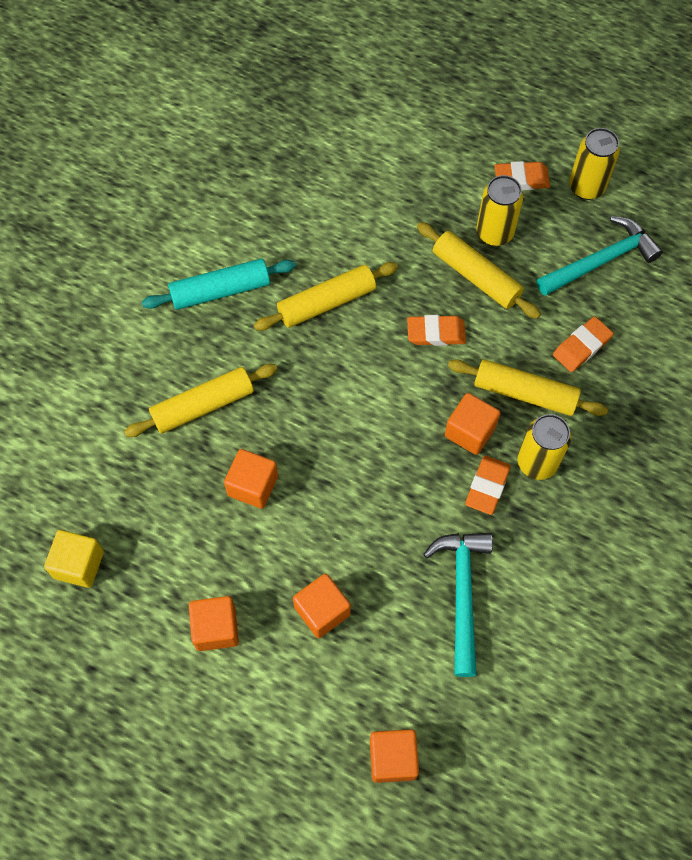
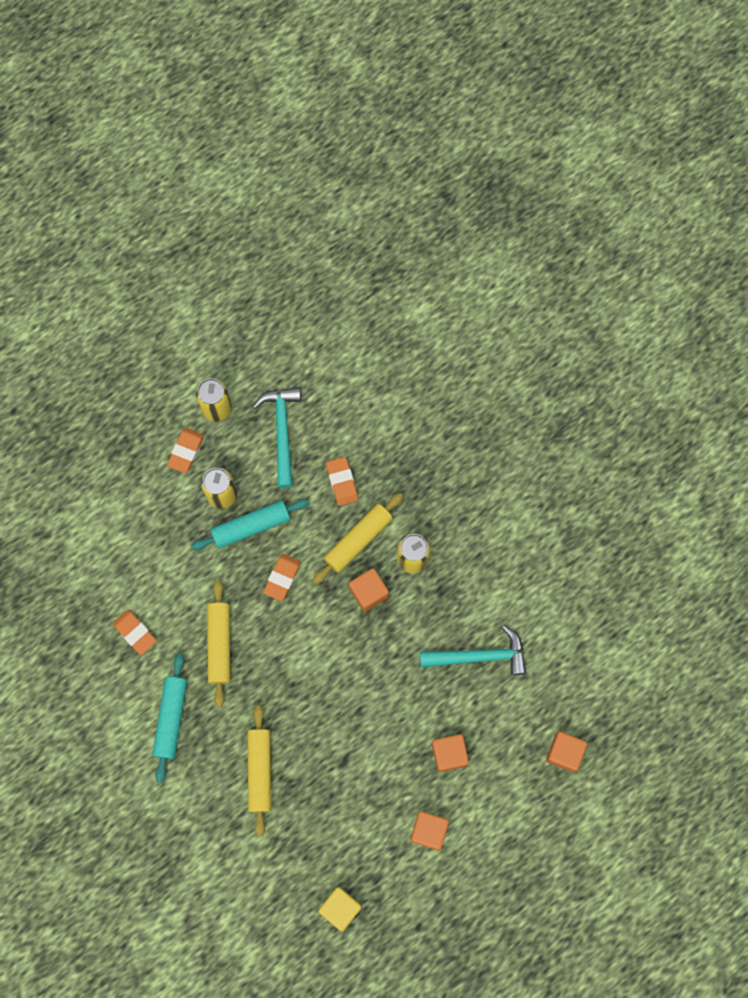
camera: 65 degrees left, 10 degrees up
(253, 485) = (338, 761): orange cube -> none
(462, 594) = (479, 656): turquoise hammer -> turquoise hammer turned 150 degrees clockwise
(476, 276) = (251, 526): yellow rolling pin -> turquoise rolling pin
(487, 486) = (414, 601): orange eraser -> orange eraser (135, 632)

